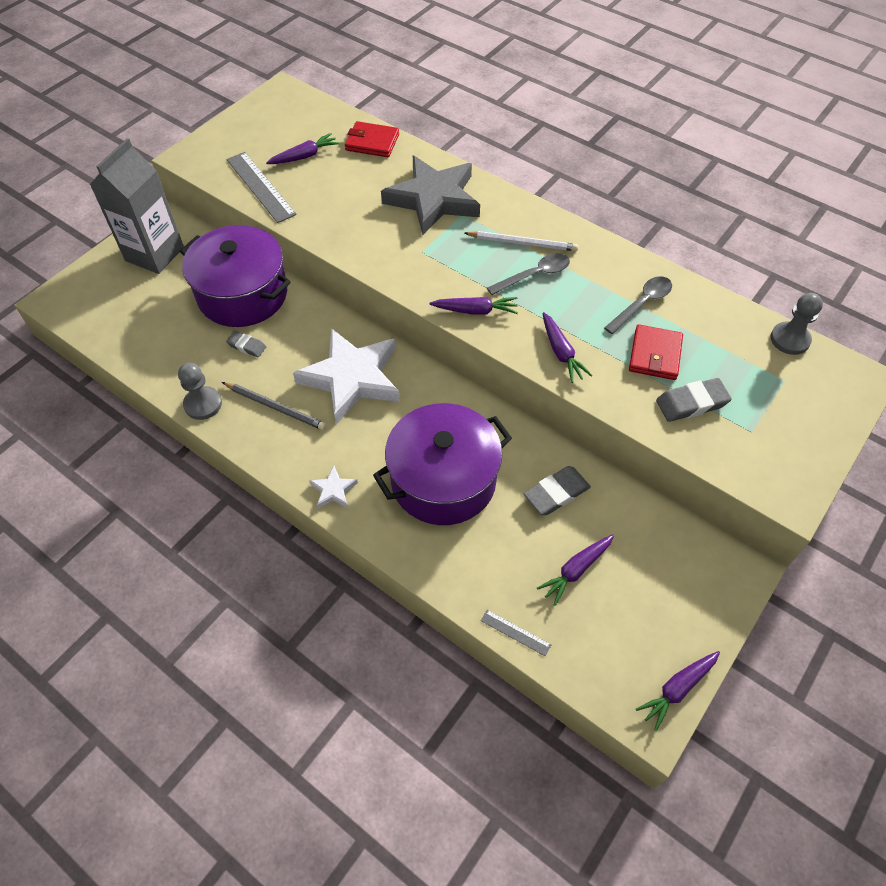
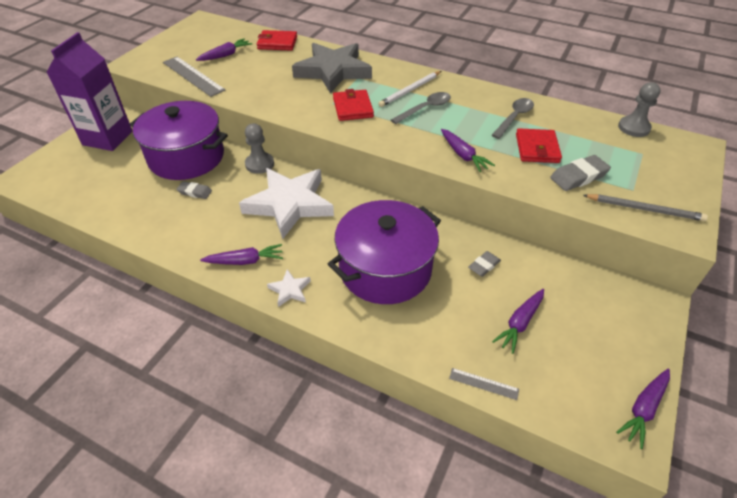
camera: 10 degrees left, 10 degrees down
(154, 254) = (107, 138): grey carton -> purple carton
(203, 404) = (161, 239): grey pawn -> grey pawn (259, 164)
(275, 407) = (227, 233): grey pencil -> grey pencil (644, 209)
(445, 262) = (353, 108): none -> red wallet
(475, 310) = (385, 135): purple carrot -> purple carrot (245, 261)
(523, 243) = (410, 90): white pencil -> white pencil turned 135 degrees clockwise
(556, 493) = (484, 266): grey eraser -> grey eraser, size x0.63

